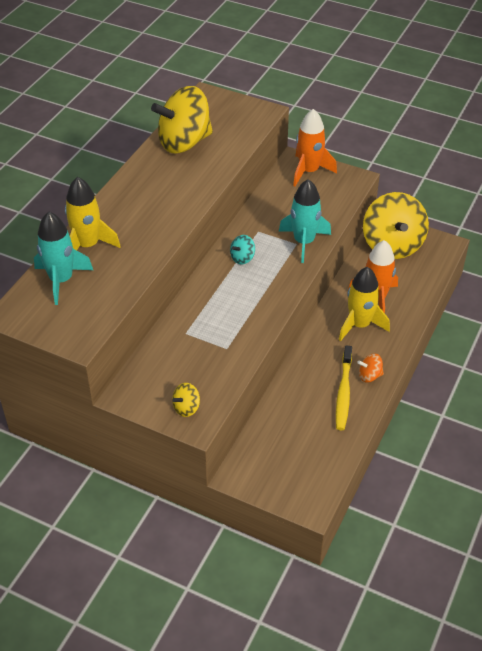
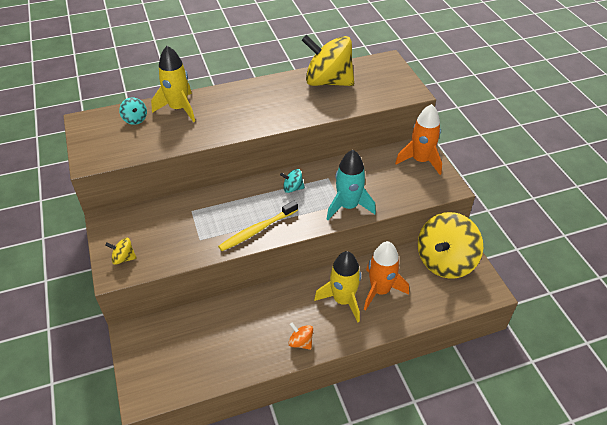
camera: 45 degrees right, 0 degrees up
(61, 280) = (135, 119): turquoise rocket -> turquoise spinning top
(343, 393) = (267, 338): yellow toothbrush -> yellow toothbrush (257, 230)

